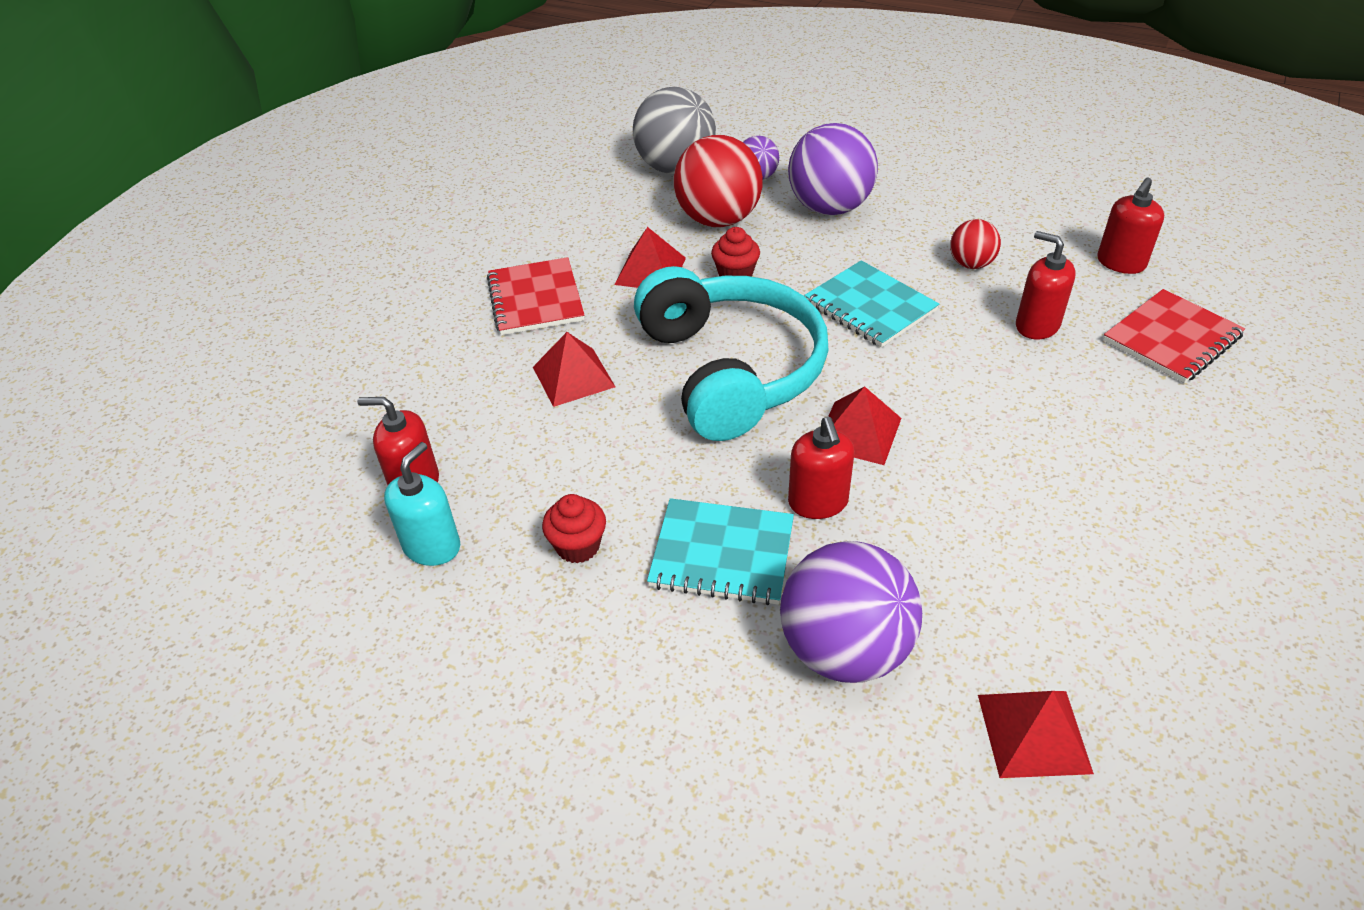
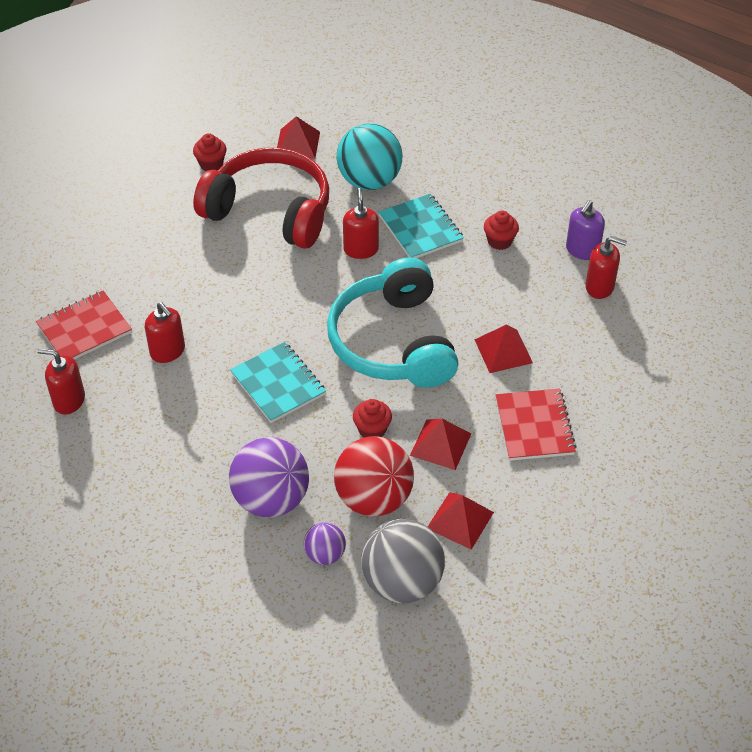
camera: 175 degrees left, 5 degrees up
(432, 546) = (582, 250): turquoise soap dispenser -> purple soap dispenser
(722, 554) = (420, 229): turquoise notebook -> turquoise notebook turned 45 degrees clockwise
(844, 650) = (369, 181): purple ball -> turquoise ball
(858, 432) = (323, 288): red pyramid -> red pyramid (460, 520)
(971, 264) = (183, 415): red ball -> none
(1008, 557) = (270, 211): none -> red headphones
(1120, 263) = (69, 400): red soap dispenser -> red soap dispenser turned 120 degrees counterclockwise
(1185, 651) = (211, 164): none -> red cupcake

